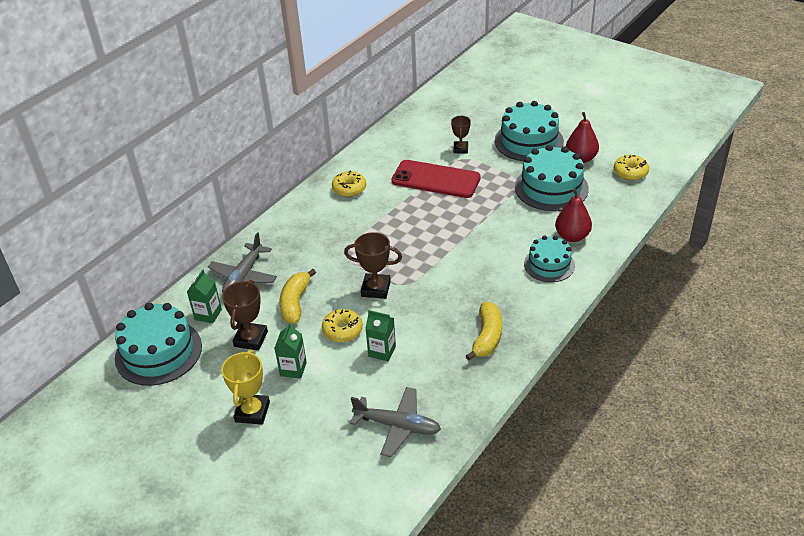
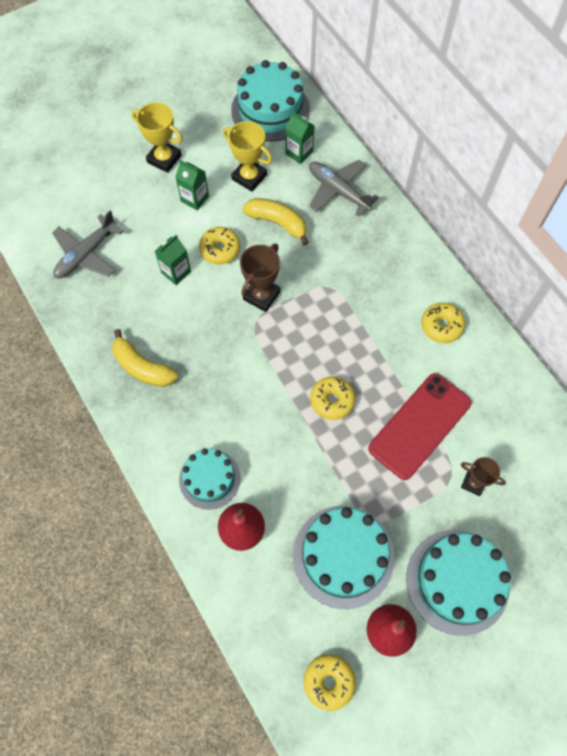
camera: 110 degrees right, 25 degrees up
(251, 339) = (249, 177): brown trophy -> yellow trophy
(444, 223) = (332, 400): none -> yellow donut

